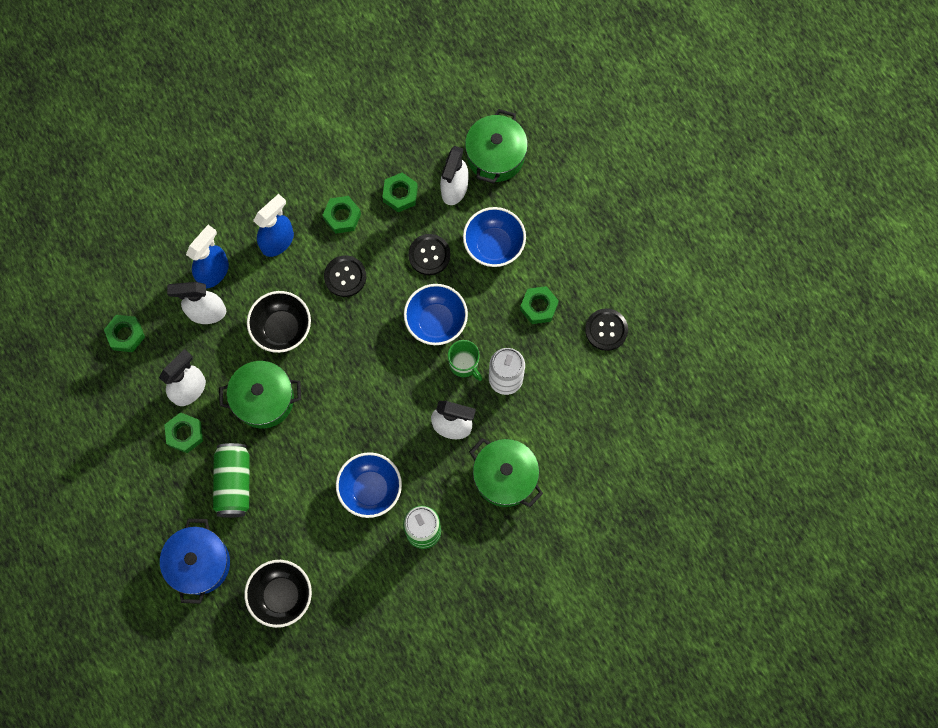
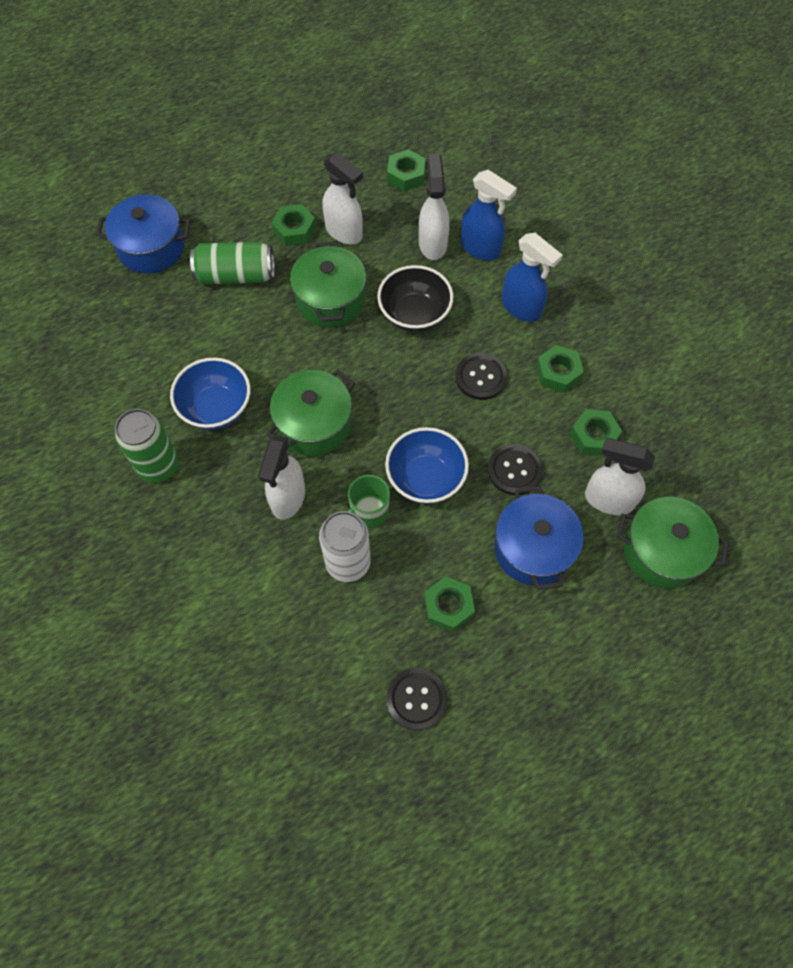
camera: 90 degrees right, 10 degrees down
(281, 595) = (105, 323): black bowl -> none
(494, 245) = (533, 549): blue bowl -> blue pot
(505, 477) = (218, 561): green pot -> green pot (314, 424)

